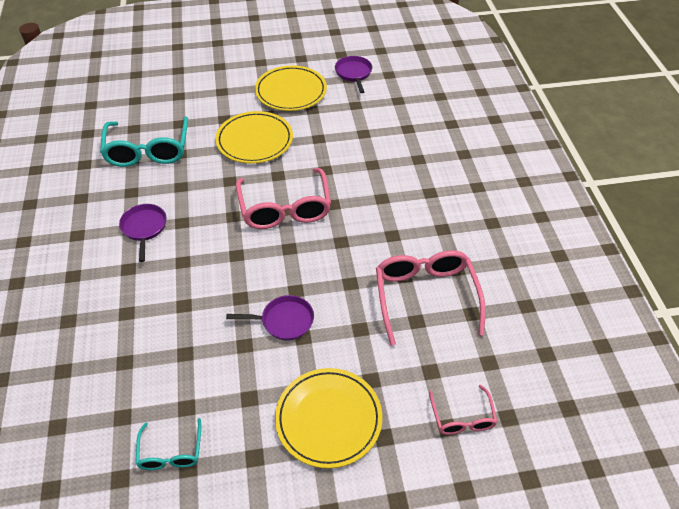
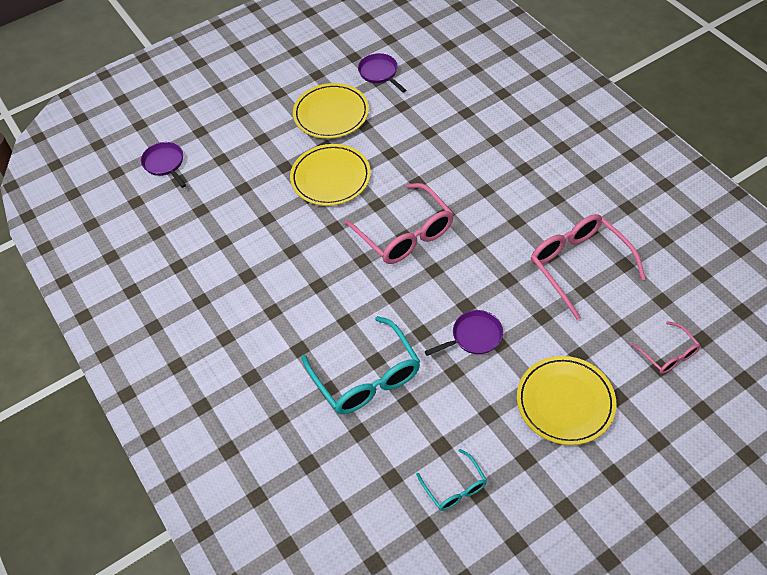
camera: 20 degrees left, 5 degrees up
(144, 228) = (286, 305): purple pan -> purple pan (165, 164)
(148, 151) = (233, 227): turquoise glasses -> turquoise glasses (366, 377)

